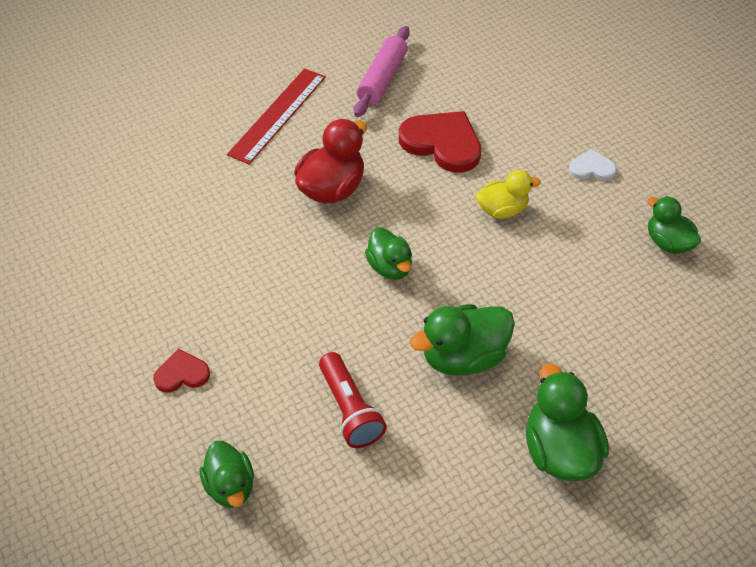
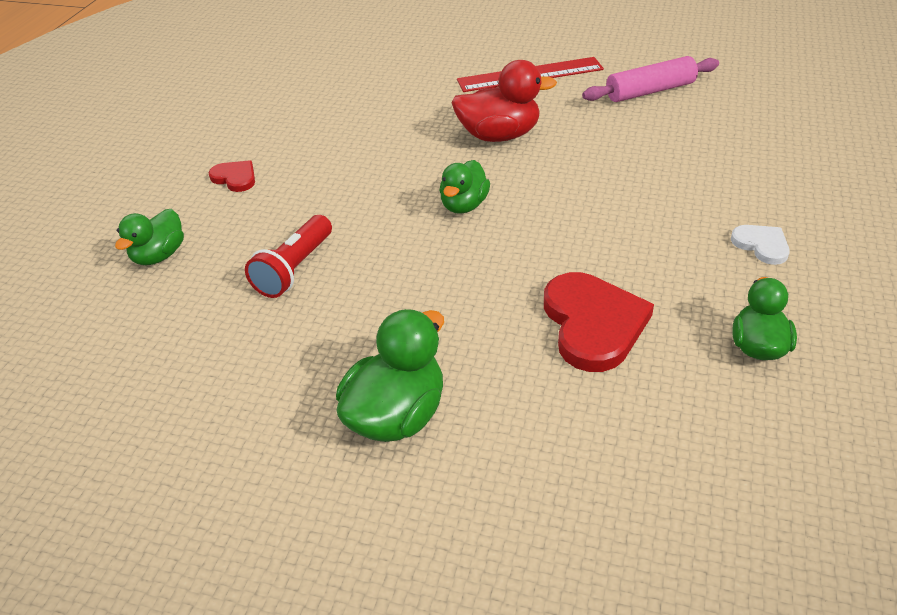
camera: 50 degrees right, 10 degrees down
(442, 143) = (637, 154): red heart -> red heart (593, 324)
(463, 357) = (425, 296): green duck -> none
(502, 210) = (620, 224): yellow duck -> none

